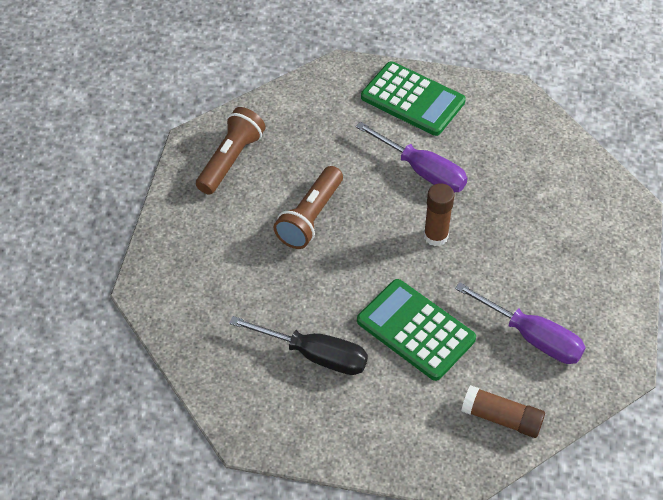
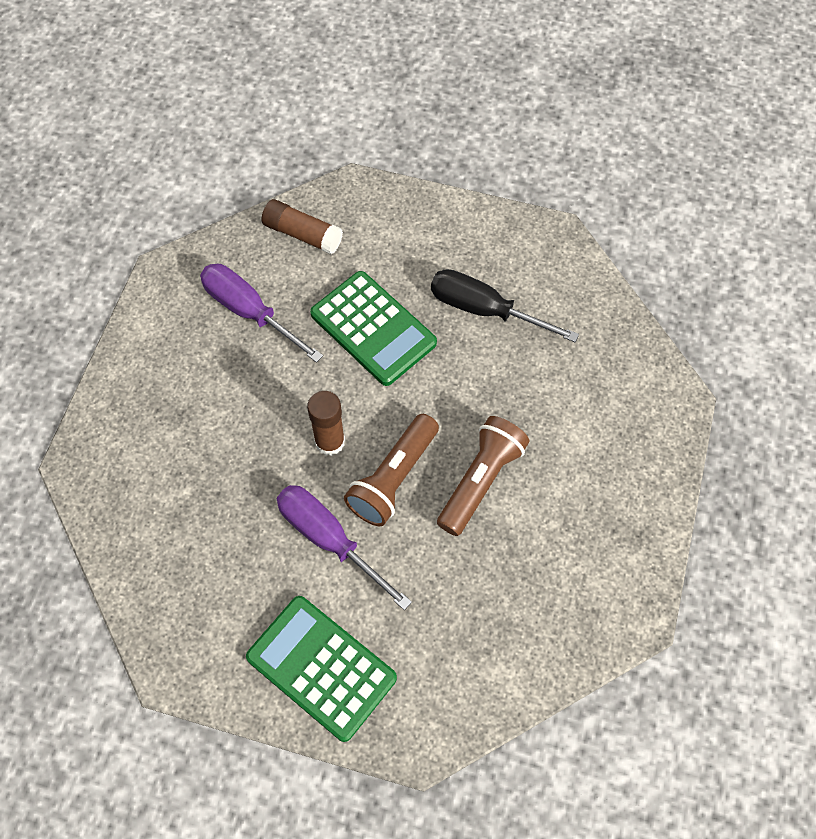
camera: 175 degrees left, 10 degrees up
(231, 159) = (584, 580): brown flashlight -> brown flashlight (393, 479)

